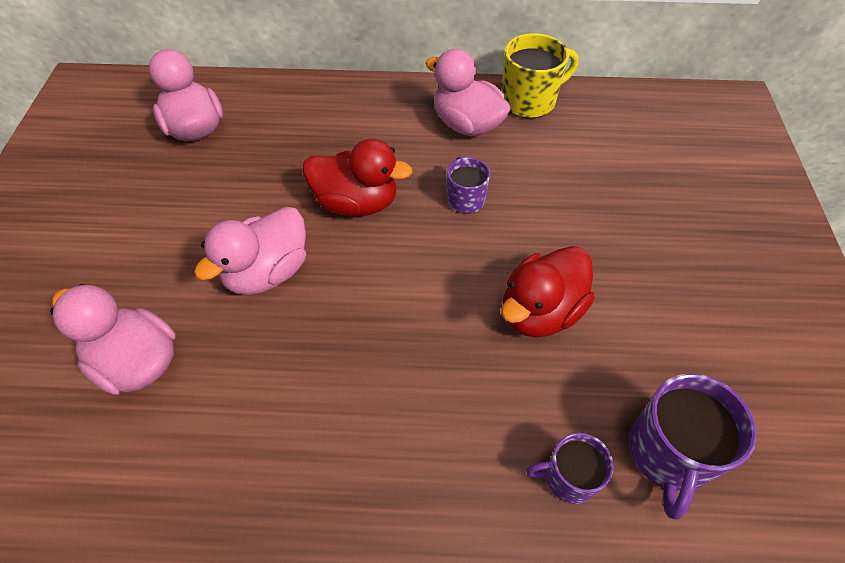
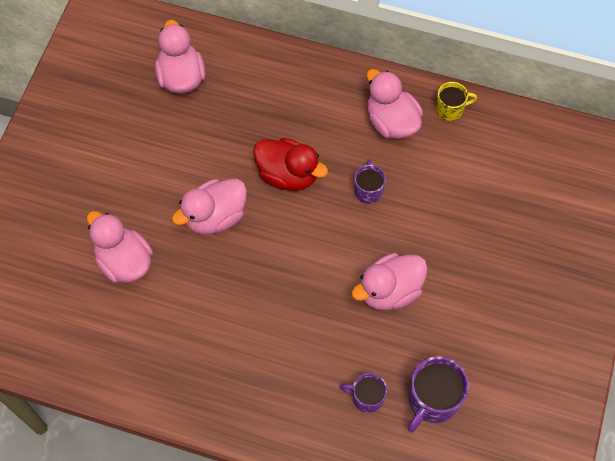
camera: 15 degrees right, 10 degrees up
(529, 101) = (450, 109): yellow mug -> yellow mug, size x0.61
(540, 312) = (389, 291): red duck -> pink duck

